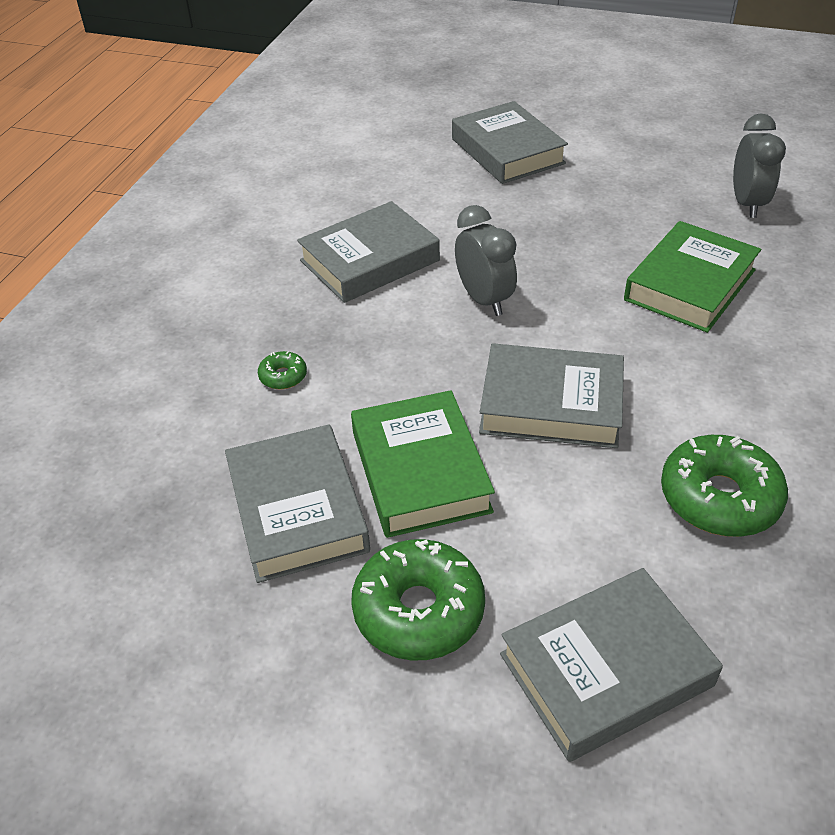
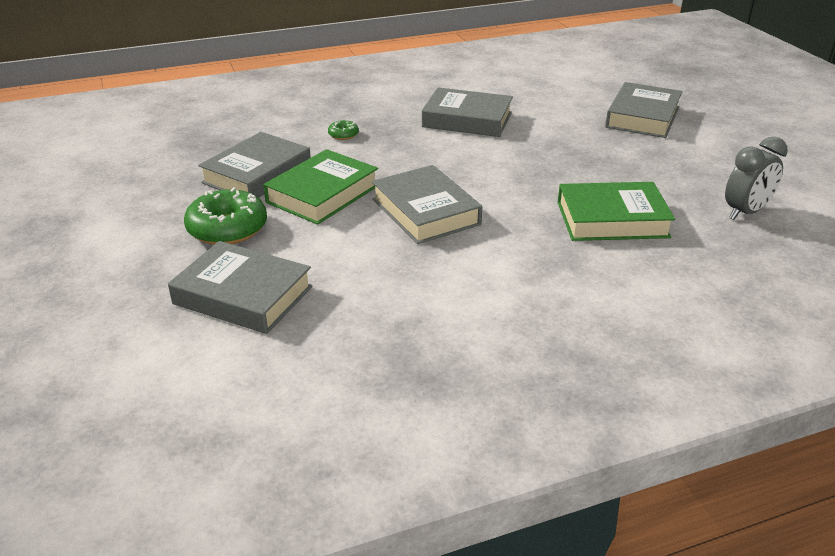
camera: 50 degrees right, 10 degrees down
(484, 300) = (486, 161): grey clock -> none
(719, 498) = (419, 291): green donut -> none

